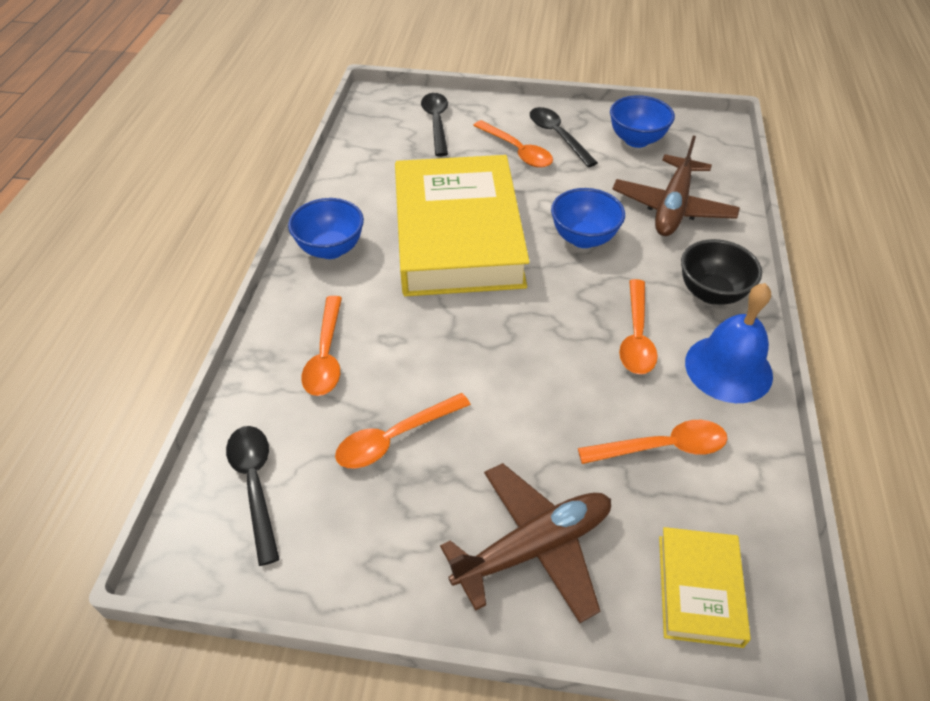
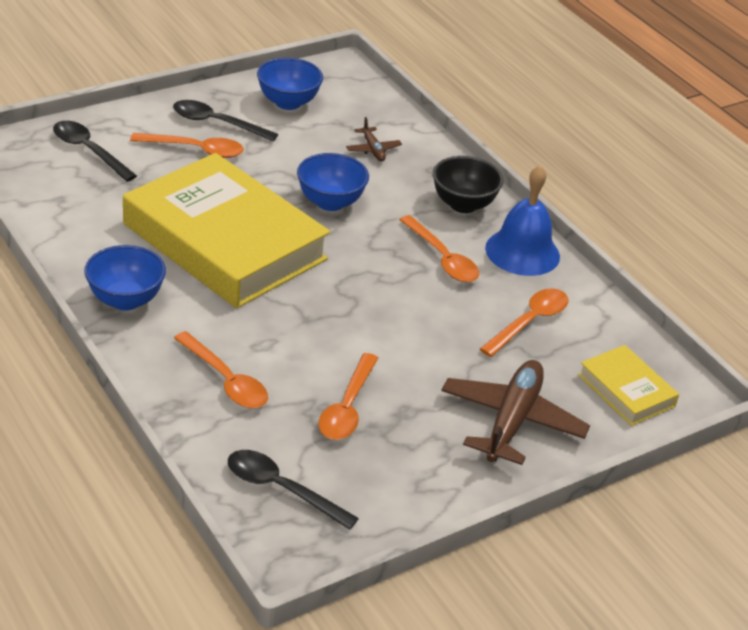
camera: 45 degrees left, 10 degrees down
(672, 207) = (373, 149): brown plane -> brown plane, size x0.47

